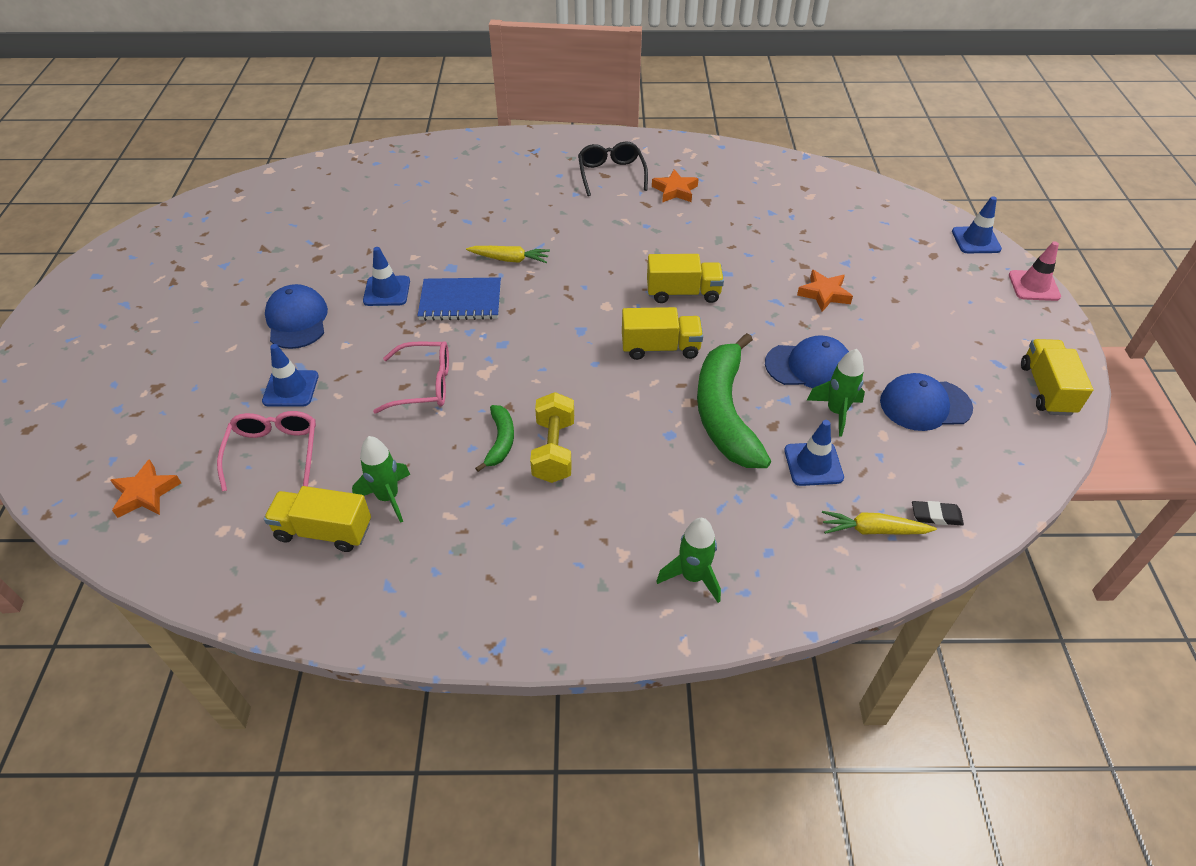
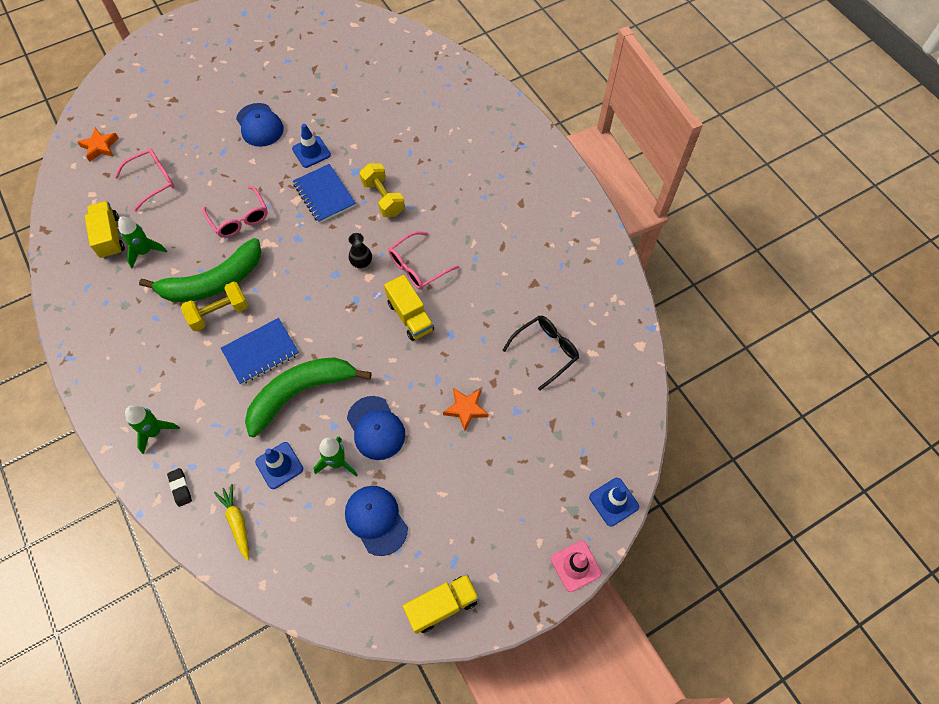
camera: 60 degrees right, 15 degrees up
(291, 388) = (203, 158): blue traffic cone -> none
(297, 320) = (259, 125): blue cap -> blue cap turned 105 degrees clockwise
(500, 441) = (213, 282): green banana -> green banana, size x2.13
(510, 259) = (383, 198): yellow carrot -> yellow dumbbell
(582, 304) = (361, 262): none -> black vase
(611, 174) = (525, 207): black glasses -> black glasses (546, 351)
(624, 266) = (417, 267): none -> pink glasses
(642, 429) = (261, 352): none -> blue notebook
(660, 348) = (343, 328): yellow truck -> none
(675, 190) = (533, 257): orange star -> none
(936, 516) = (268, 558): black eraser -> black eraser (180, 488)

